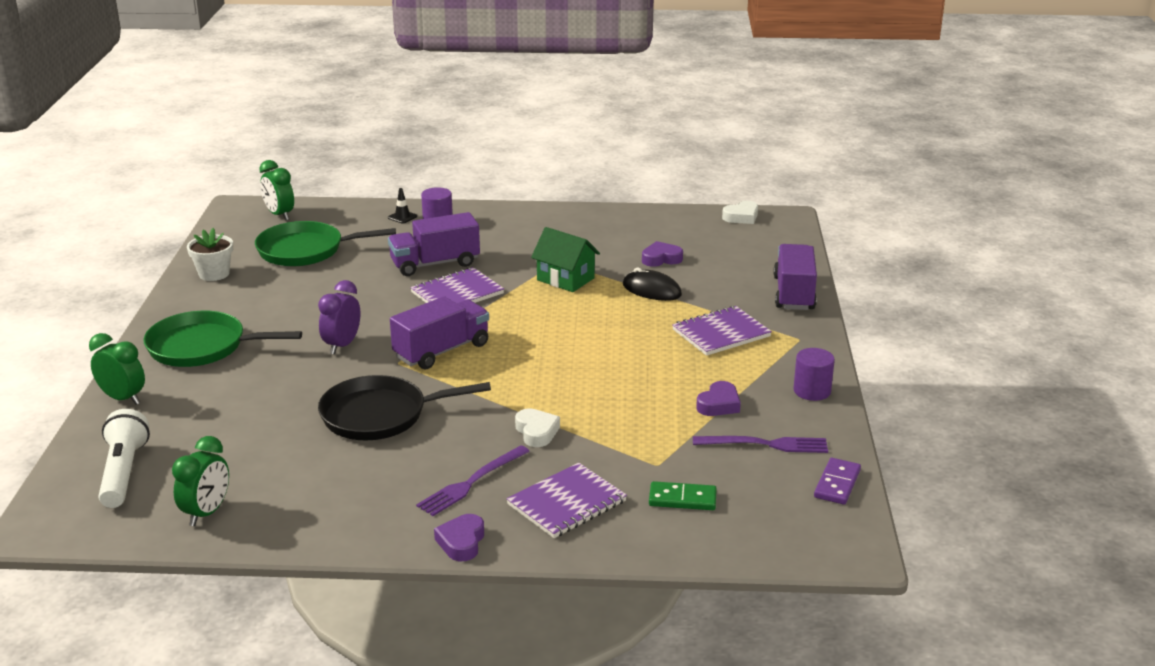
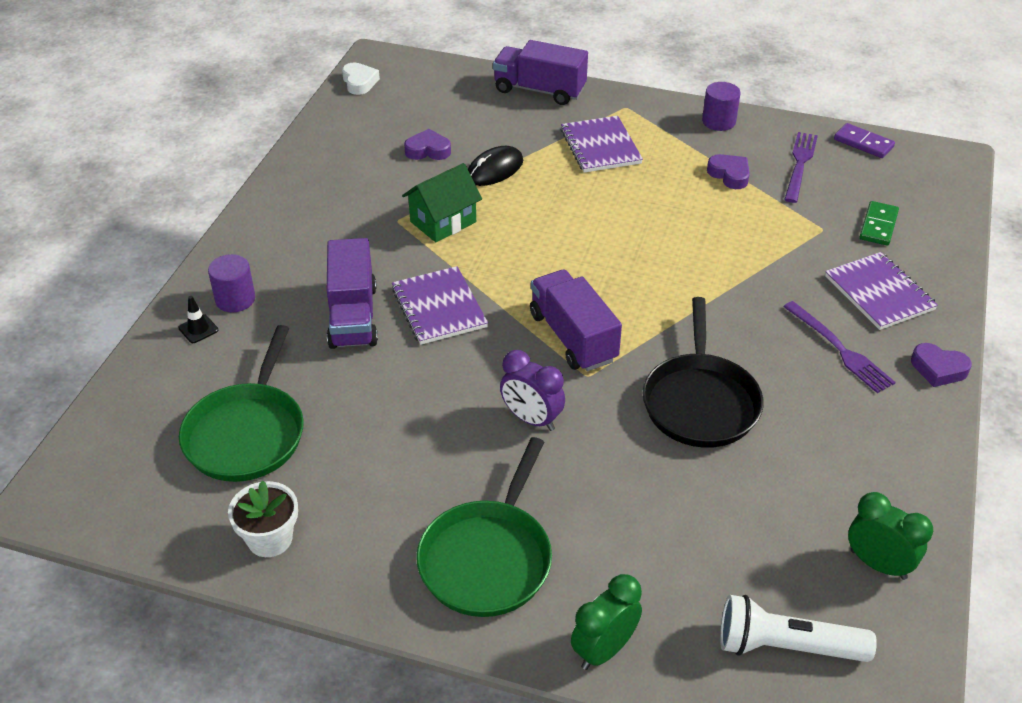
camera: 75 degrees left, 15 degrees up
(279, 215) = (109, 454): green clock -> none
(536, 432) = (755, 292): white heart -> none
(661, 259) = (428, 150): purple heart -> purple heart turned 90 degrees clockwise

